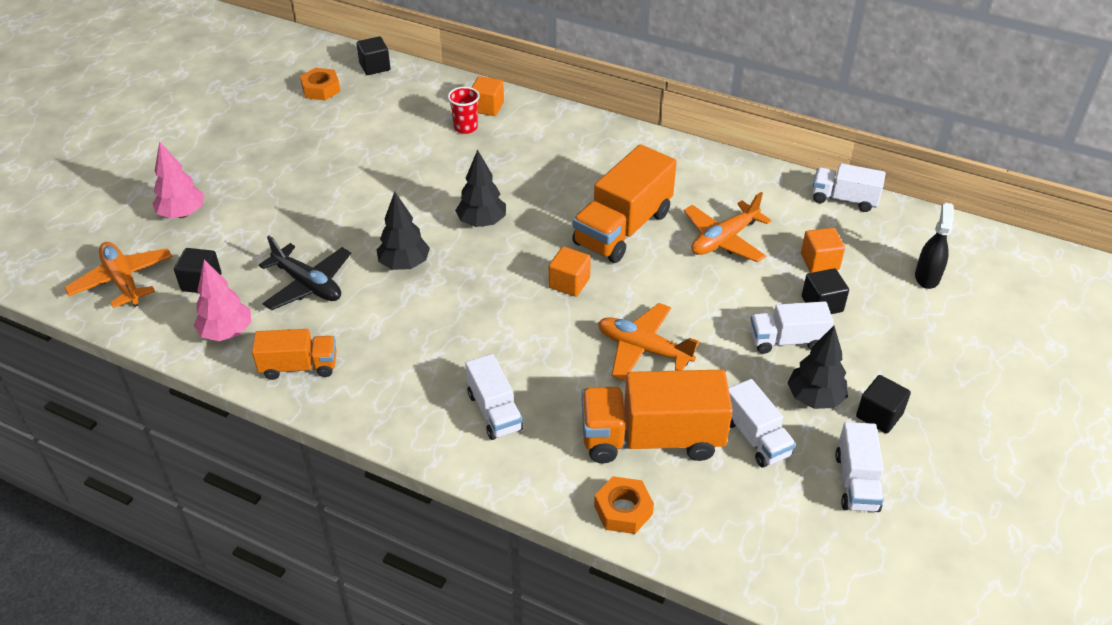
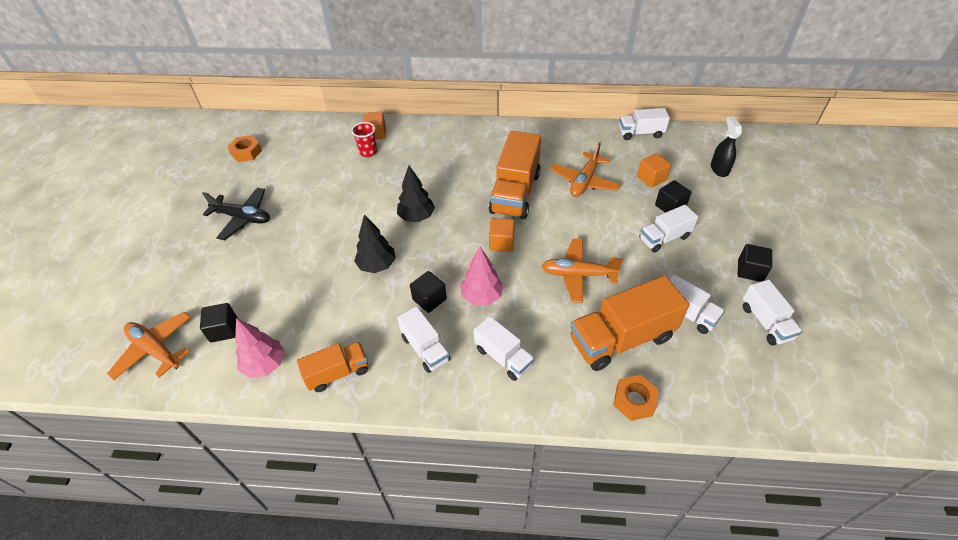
camera: 20 degrees left, 5 degrees up
(182, 214) = (181, 279): pink tree -> pink tree (481, 296)
(308, 284) = (311, 304): black plane -> black plane (243, 218)
(375, 67) = (279, 126): black cube -> black cube (429, 299)
(409, 373) = (425, 348): none -> white truck
(815, 398) = (705, 272): black tree -> none

